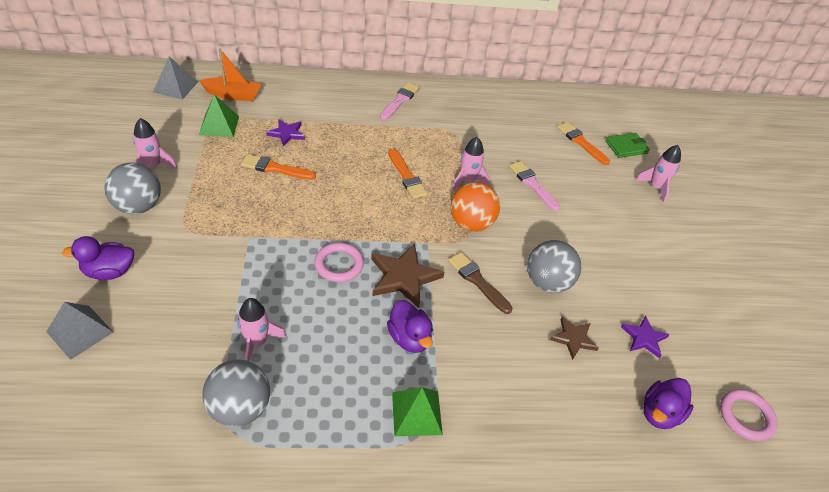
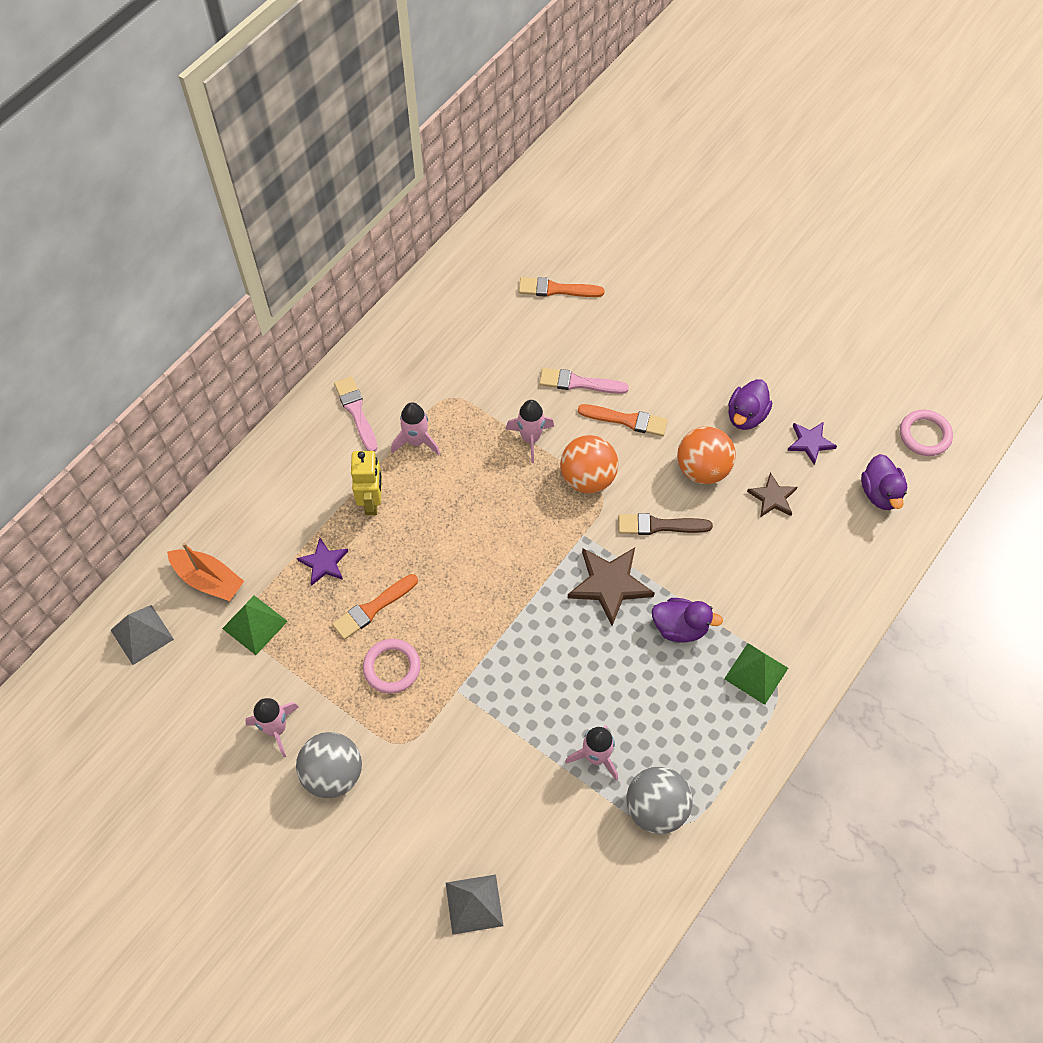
camera: 45 degrees left, 15 degrees up
(109, 272) = (412, 844): purple duck -> purple duck (746, 416)
(233, 95) = (208, 580): orange boat -> orange boat turned 75 degrees clockwise
(339, 264) = (554, 631): pink ring -> pink ring (392, 667)
(348, 134) = (372, 502): none -> yellow robot
(407, 176) = (481, 489): orange brush -> orange brush (627, 420)
(547, 282) = (702, 469): grey ball -> orange ball
(626, 147) = (594, 254): green wallet -> none
(655, 188) = (664, 279): pink rocket -> pink rocket (416, 441)

